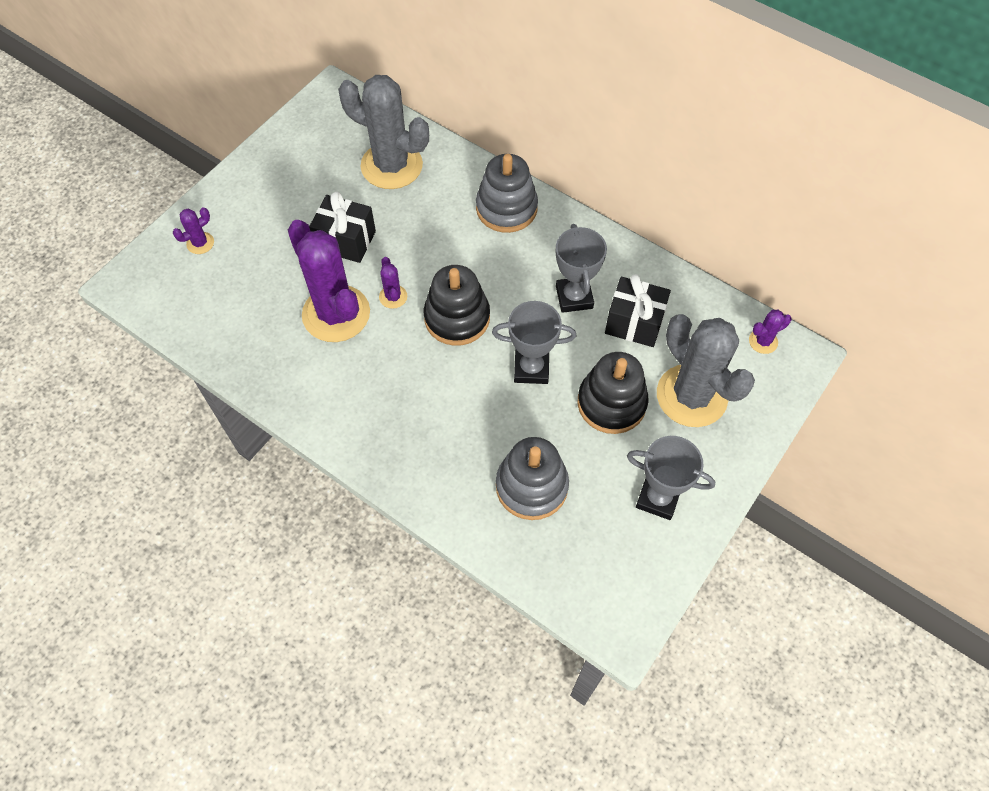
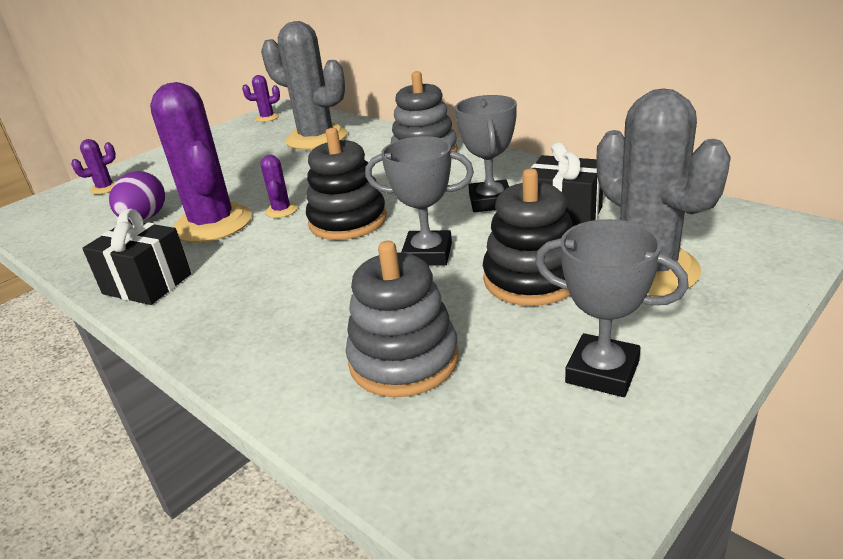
camera: 10 degrees right, 30 degrees down
(266, 301) = (144, 219): none -> purple egg
(346, 241) = (250, 179): black gift -> black gift (147, 284)
(763, 341) = (740, 222): purple cactus -> purple cactus (267, 118)

